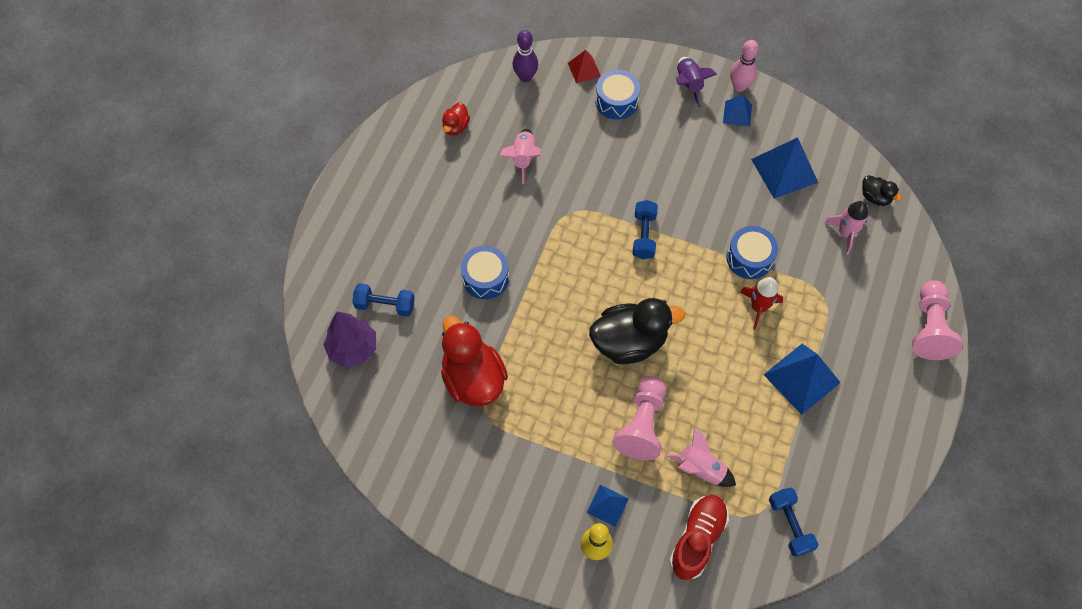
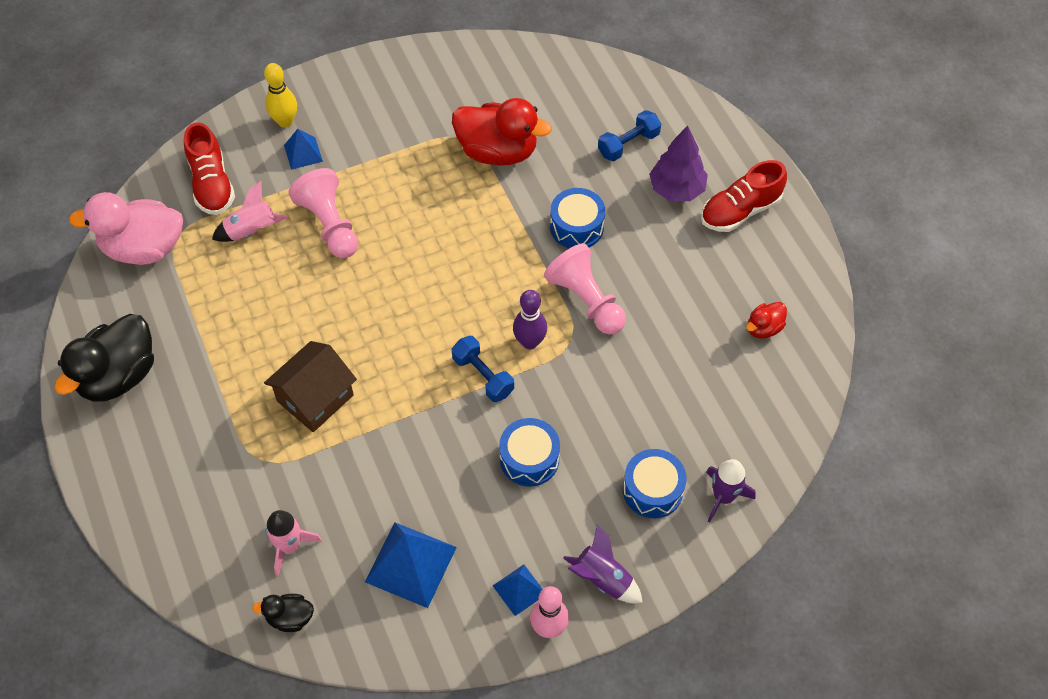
camera: 135 degrees right, 5 degrees down
(353, 348) = (612, 99): purple tree -> purple tree (676, 189)
(378, 200) = (740, 211): none -> red shoe
(456, 127) = (763, 328): red duck -> red duck turned 105 degrees counterclockwise
(523, 158) = (669, 352): pink rocket -> none
(525, 77) = (767, 435): purple bowling pin -> purple bowling pin (530, 342)
(584, 69) = (723, 497): red pyramid -> purple rocket
(629, 342) = (402, 276): black duck -> black duck (118, 376)
(749, 258) = (364, 438): blue drum -> blue drum (529, 459)
(758, 307) = (315, 398): red rocket -> brown house
(790, 525) = (144, 248): blue dumbbell -> pink duck
(801, 378) = (223, 368): blue pyramid -> none
(929, 328) = (132, 515): pink pawn -> pink pawn (586, 300)

